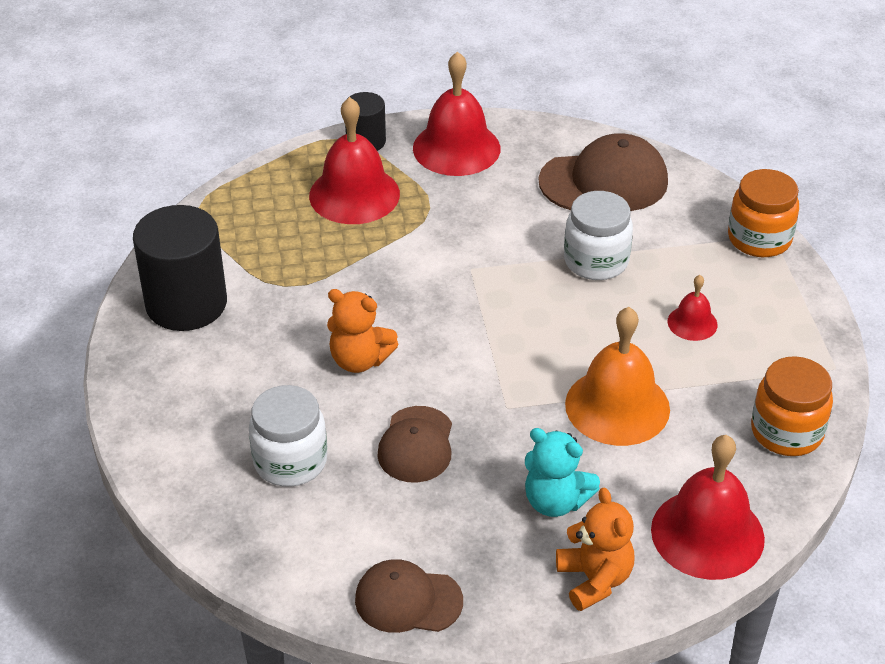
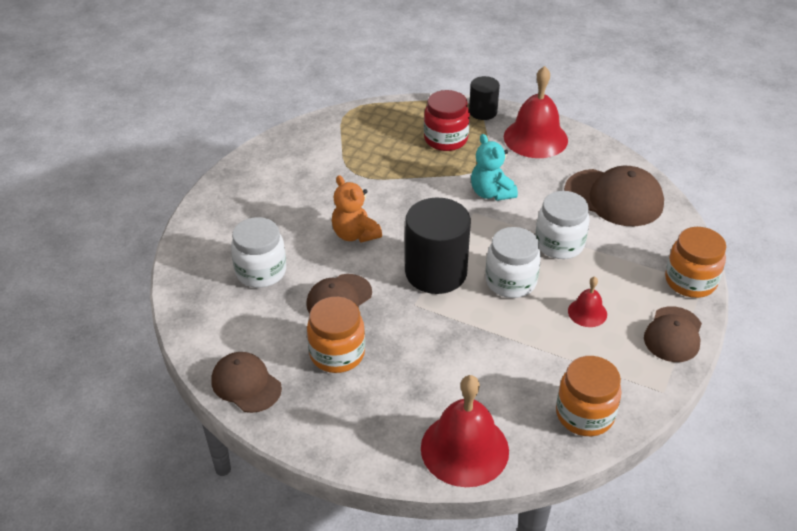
camera: 35 degrees right, 0 degrees up
(186, 303) = (292, 159): black cylinder -> black cylinder (436, 272)
(354, 194) = (445, 139): red bell -> red jar
(476, 508) = (337, 354): none -> orange jar
(555, 501) = (388, 375): turquoise teddy bear -> turquoise teddy bear (491, 193)
(585, 329) = (510, 281): none -> white jar
(594, 580) = (364, 435): orange teddy bear -> none
(617, 406) = (484, 339): orange bell -> none
(793, 304) = (673, 334): none -> brown cap

